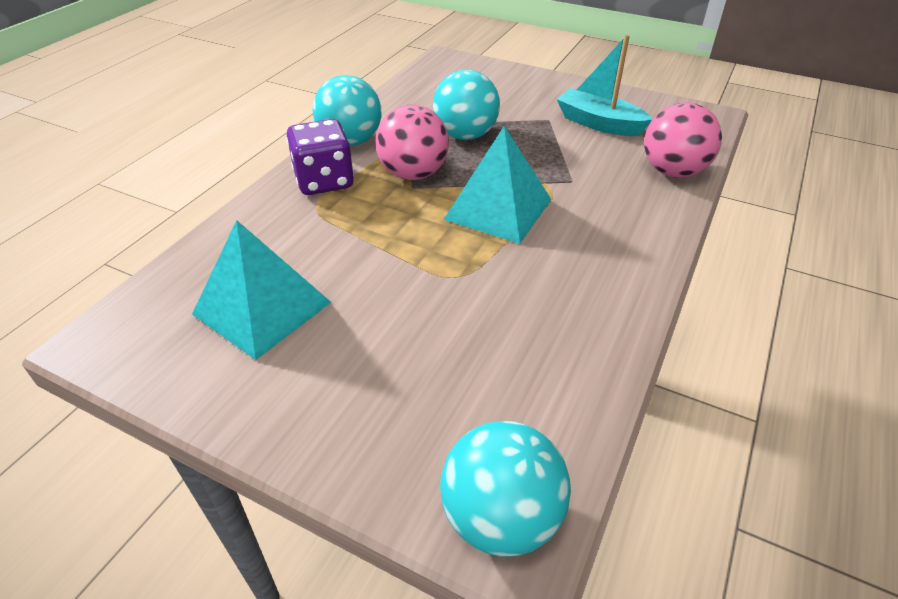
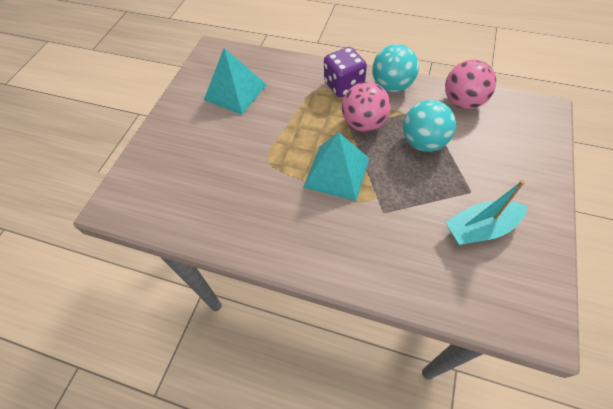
camera: 85 degrees right, 15 degrees up
(501, 517) = (121, 198): turquoise ball -> none
(599, 123) = (480, 229): turquoise boat -> turquoise boat turned 135 degrees counterclockwise
(673, 172) = (419, 284): pink ball -> pink ball (463, 102)

